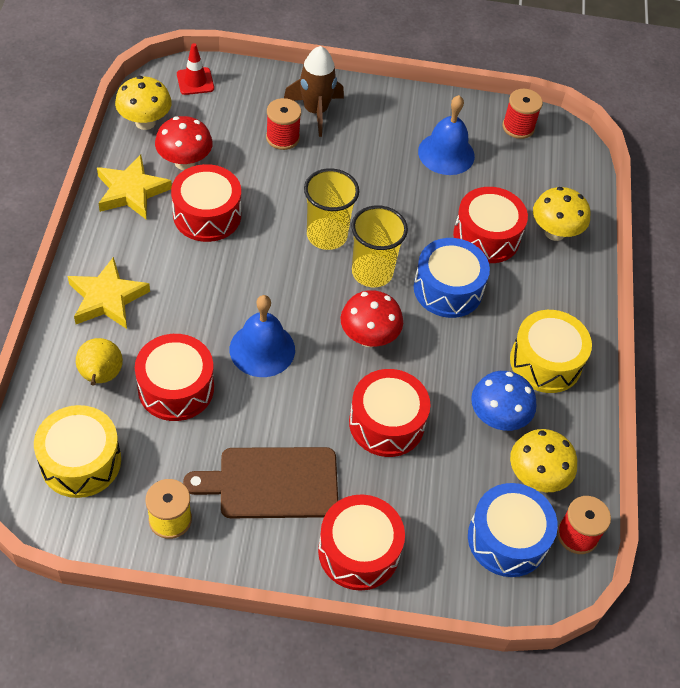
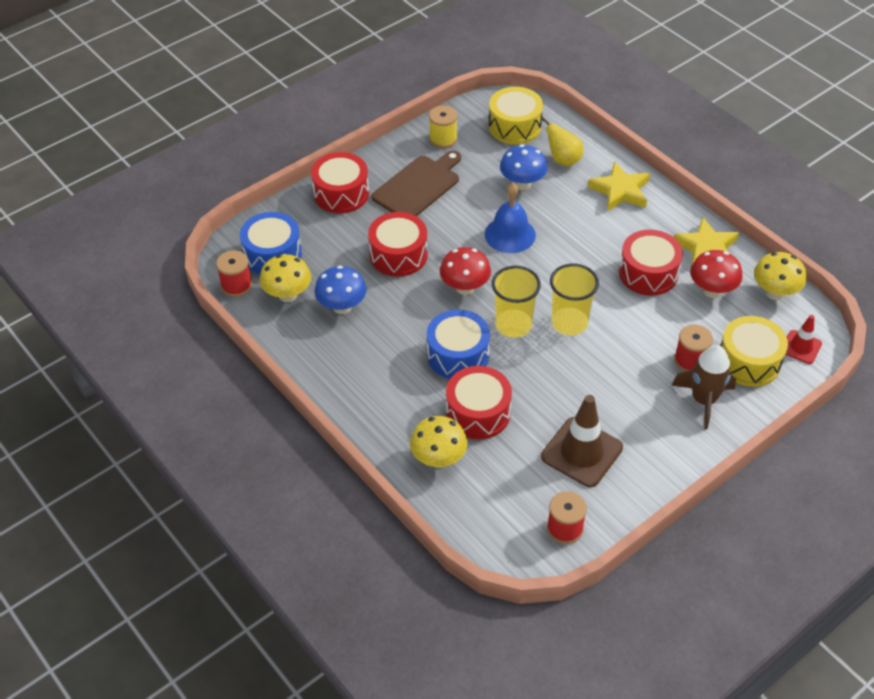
camera: 140 degrees right, 5 degrees down
(176, 388) = (522, 184): red drum -> blue mushroom
(446, 153) = (581, 452): blue bell -> brown traffic cone
(545, 362) = (349, 362): yellow drum -> yellow drum (748, 362)

